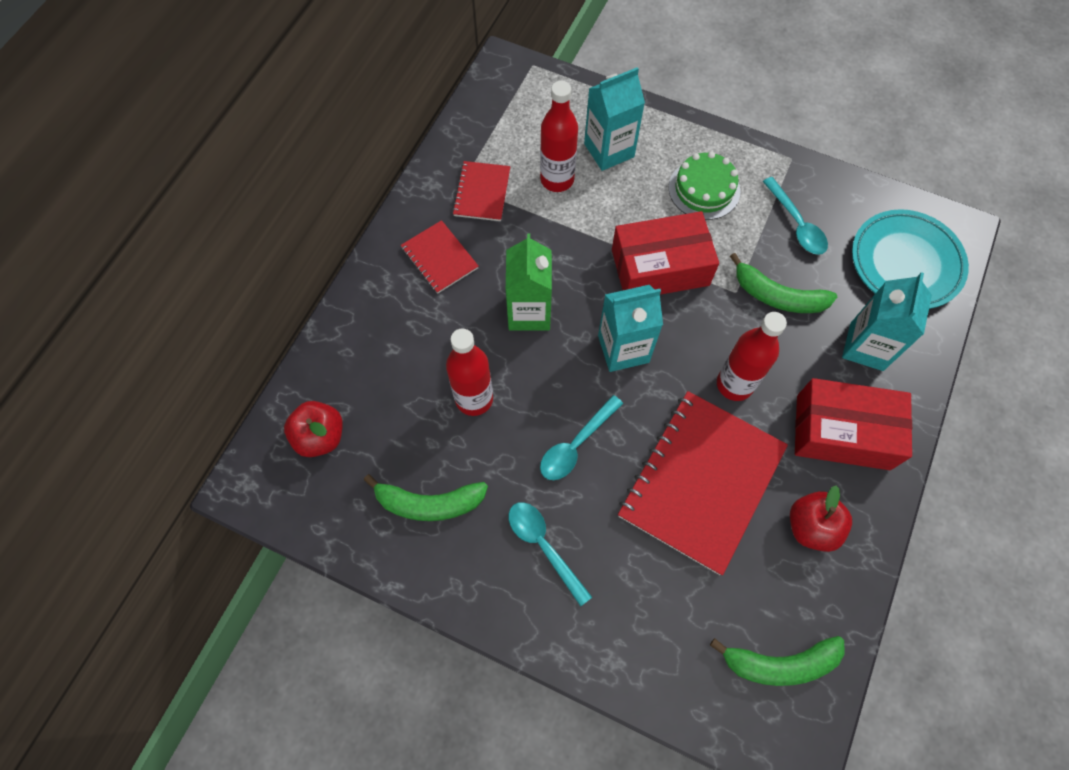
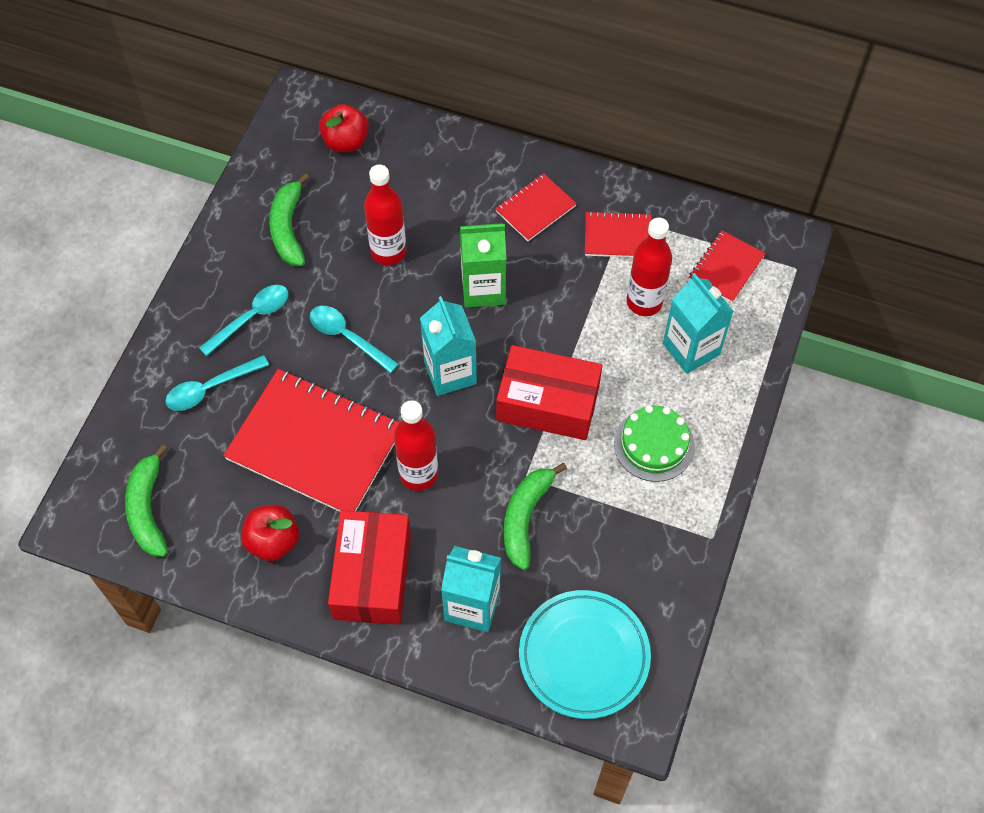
camera: 85 degrees right, 5 degrees down
(526, 114) = (726, 268): none -> red notebook
(660, 267) = (548, 403): red box -> red box turned 60 degrees counterclockwise
(796, 224) = (621, 540): turquoise spoon -> turquoise spoon (210, 388)

